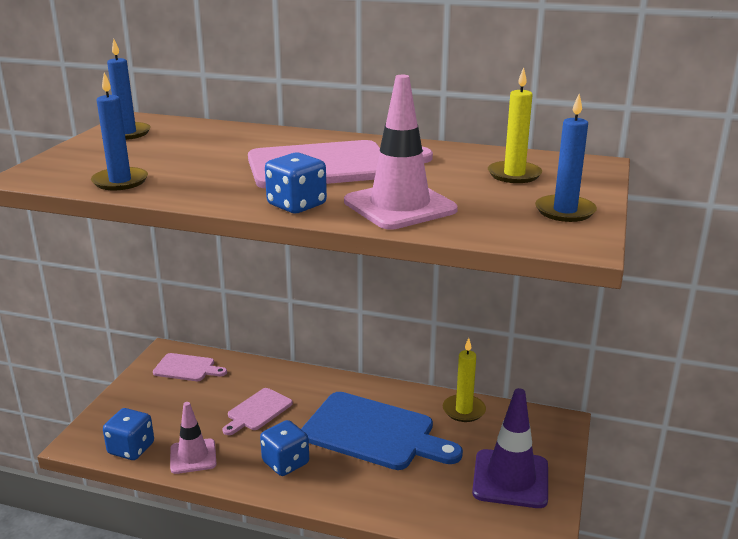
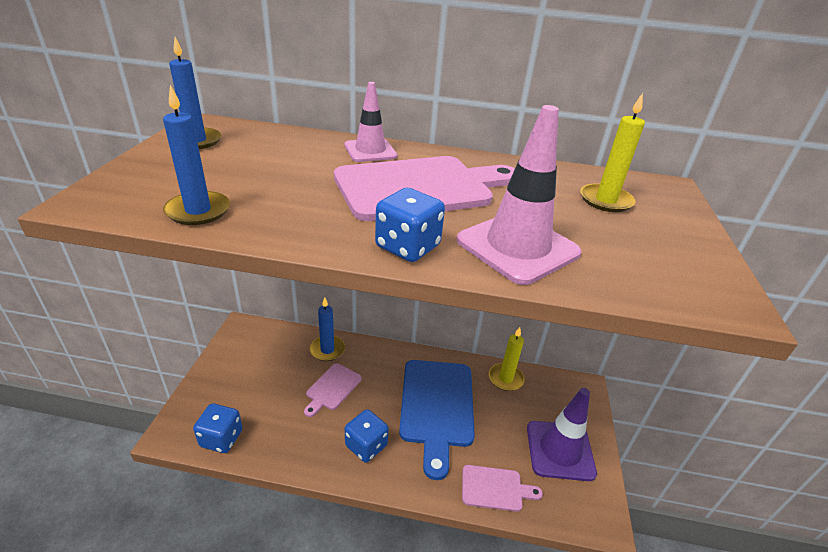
camera: 10 degrees left, 10 degrees up
(187, 368) = (262, 344): pink cutting board -> pink cutting board (495, 488)
(193, 456) = (281, 444): pink traffic cone -> pink traffic cone (370, 151)
(374, 433) = (437, 407): blue cutting board -> blue cutting board turned 75 degrees clockwise
(565, 211) = (684, 252): blue candle -> blue candle (327, 350)

